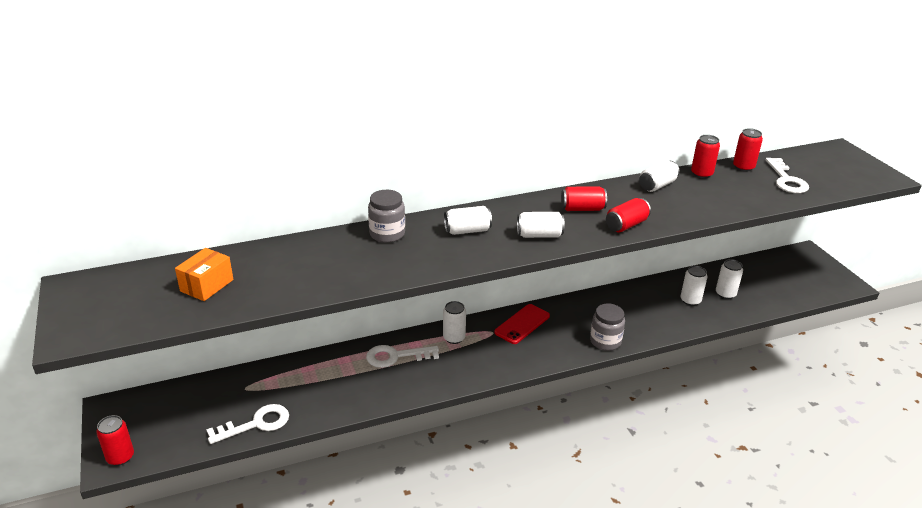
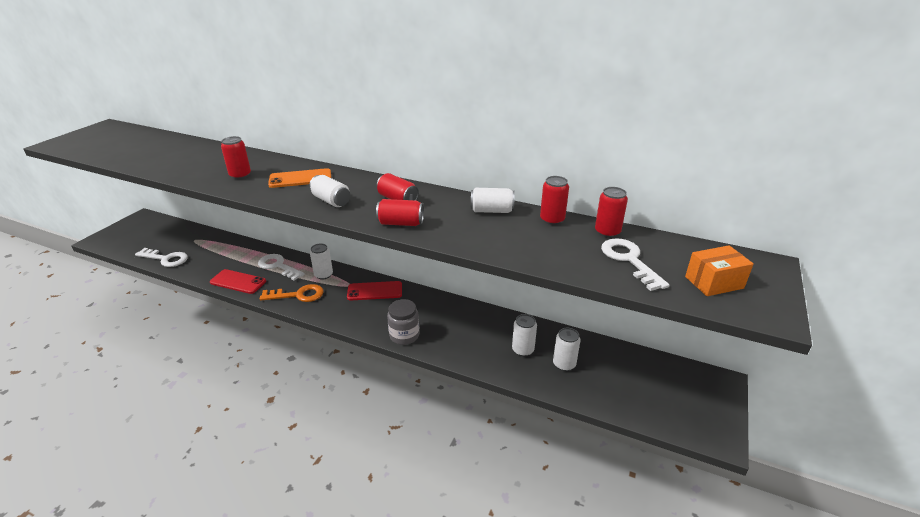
camera: 45 degrees right, 0 degrees up
(120, 457) = (105, 240): red can -> red can (240, 175)
(207, 285) = (138, 147): orange box -> orange box (714, 282)
(387, 234) = (259, 161): grey jar -> none
(387, 393) = (238, 282): none -> red phone
(466, 367) = (298, 295): none -> orange key
(467, 230) = (300, 179): white can -> orange phone
(786, 180) = (629, 260): white key -> white key turned 120 degrees clockwise

